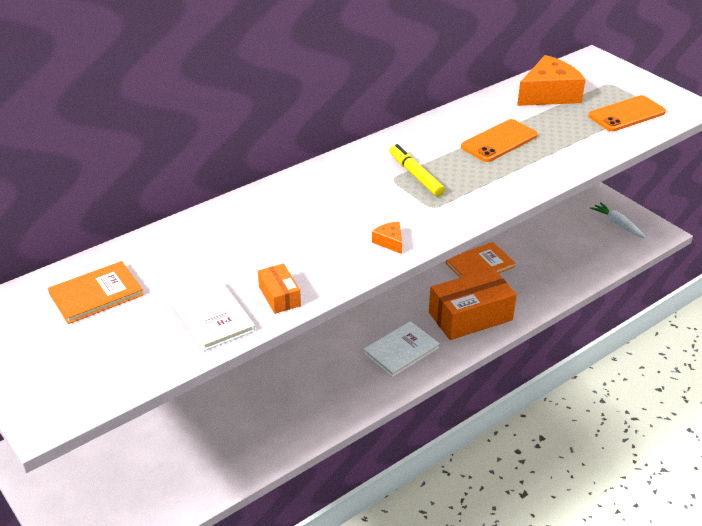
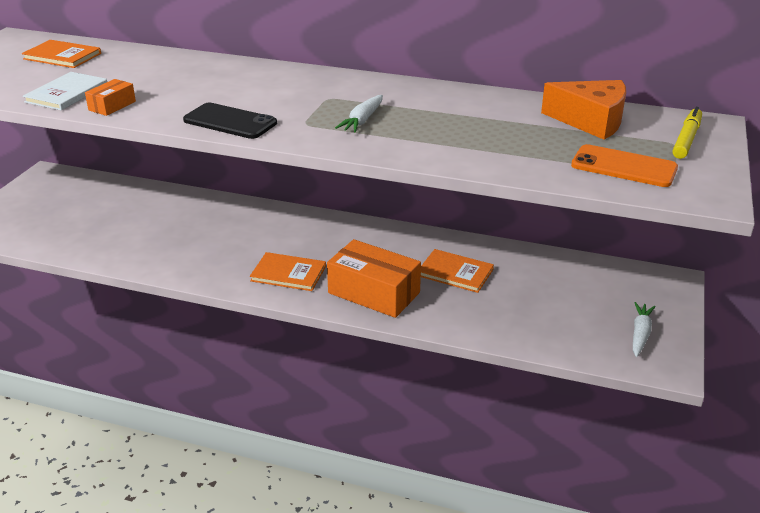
camera: 55 degrees right, 5 degrees down
(390, 242) = (230, 122): orange cheese -> black phone
(401, 350) = (288, 273): white book -> orange book
(415, 175) = (346, 105): yellow marker -> yellow marker (686, 139)
(454, 179) = (362, 120): none -> white carrot
(499, 141) = (459, 121): orange phone -> none

